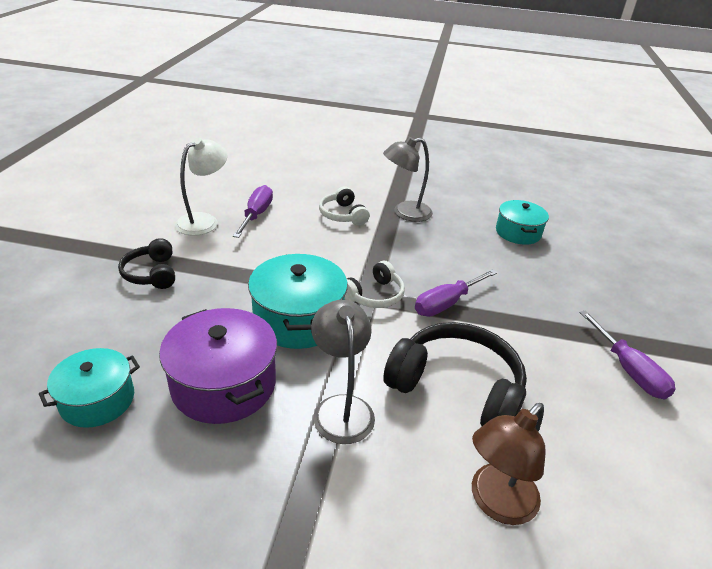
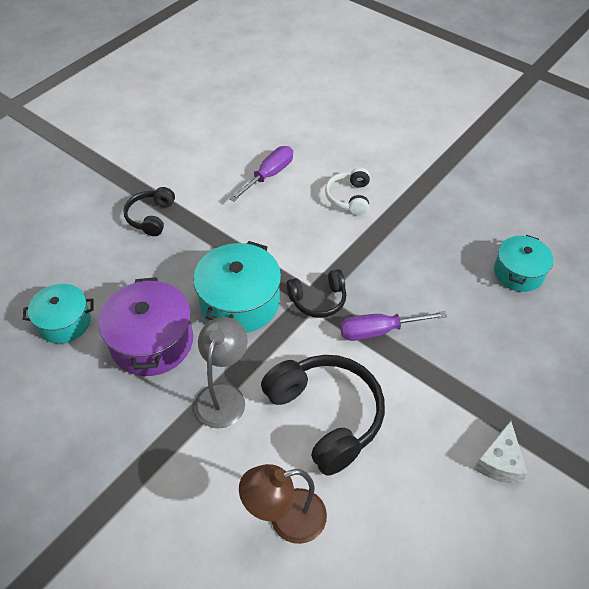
camera: 30 degrees right, 15 degrees up
(204, 221) = (220, 170): white lamp -> none
(374, 295) = (318, 300): white headphones -> black headphones
(405, 213) = (414, 212): grey lamp -> none
(628, 369) = (499, 462): purple screwdriver -> white cheese

